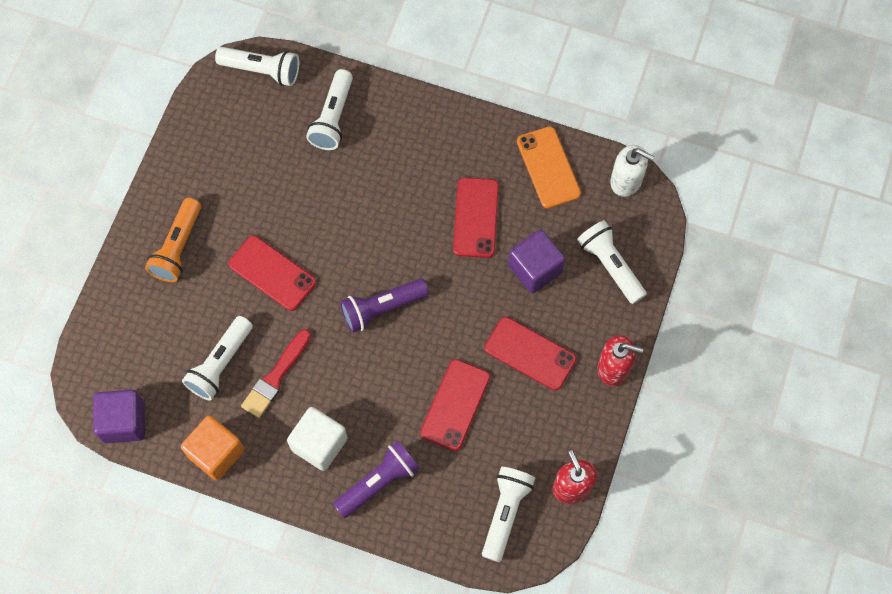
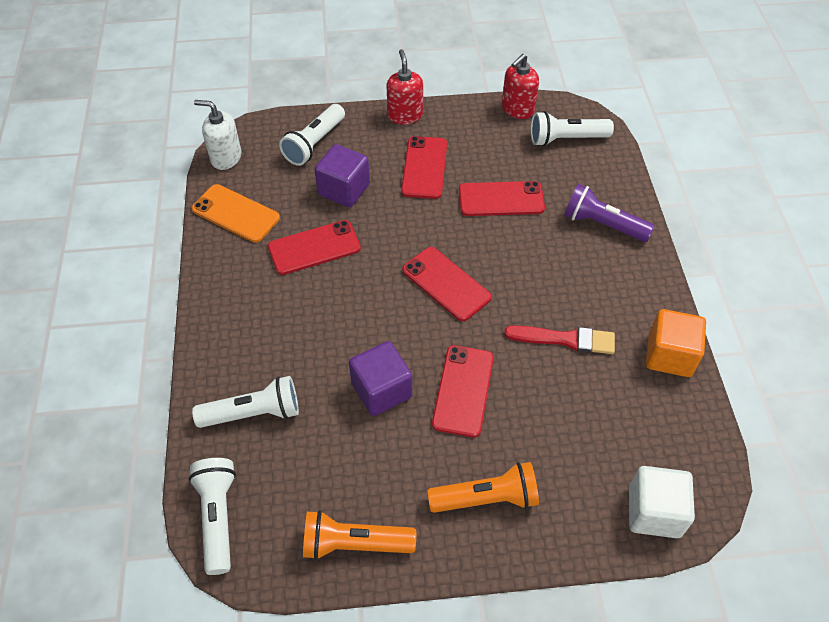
camera: 115 degrees left, 15 degrees down
(124, 422) = (702, 453): purple cube -> purple cube (381, 390)
(195, 147) = (354, 544): none -> orange flashlight
(220, 364) = (585, 392): white flashlight -> none
(319, 444) = (602, 279): white cube -> white cube (654, 512)
(381, 309) = (446, 284): purple flashlight -> red phone
(548, 167) = (235, 213): orange phone -> orange phone turned 75 degrees clockwise
(626, 181) = (226, 158): white soap dispenser -> white soap dispenser turned 75 degrees counterclockwise

